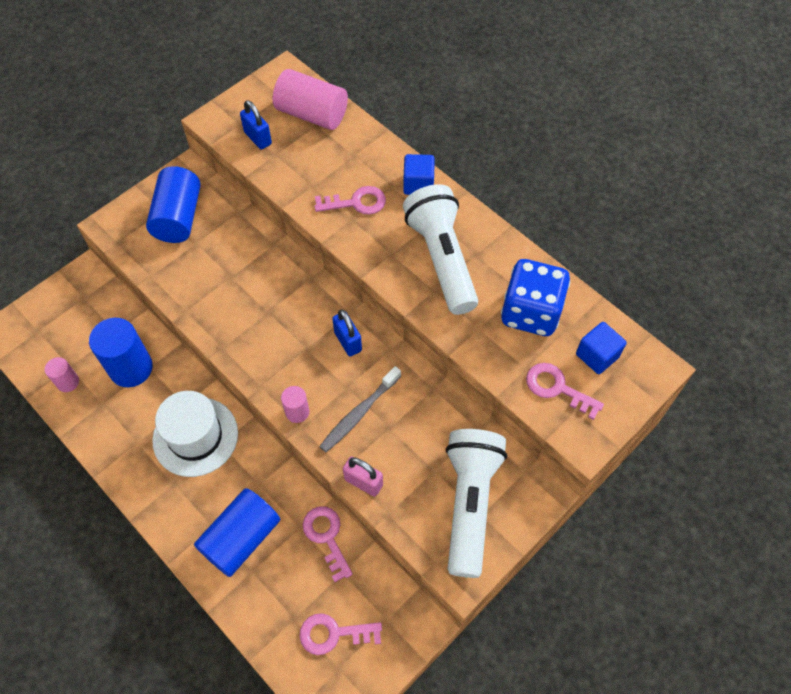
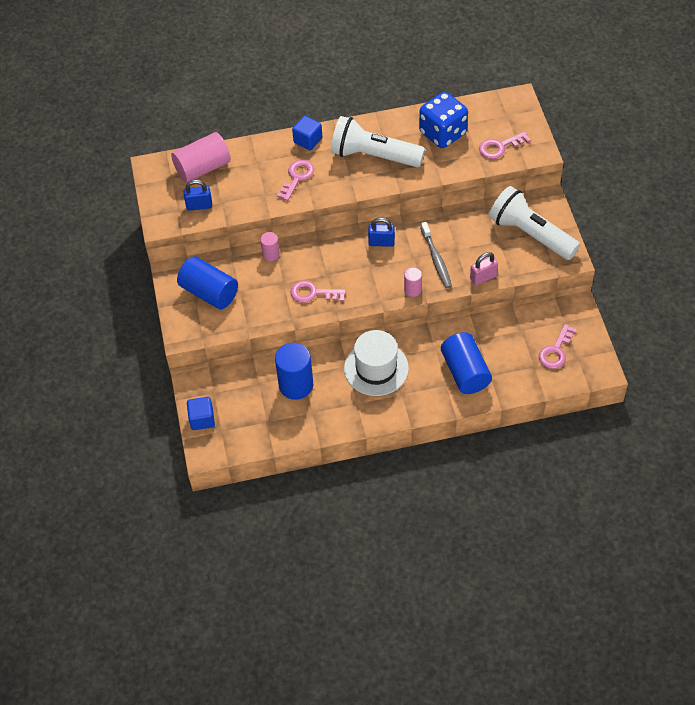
camera: 55 degrees left, 5 degrees down
(68, 382) = (279, 426): pink cylinder -> pink cylinder (271, 254)
(327, 537) = (494, 328): pink key -> pink key (313, 293)
(597, 355) = (492, 119): blue cube -> blue cube (202, 419)

